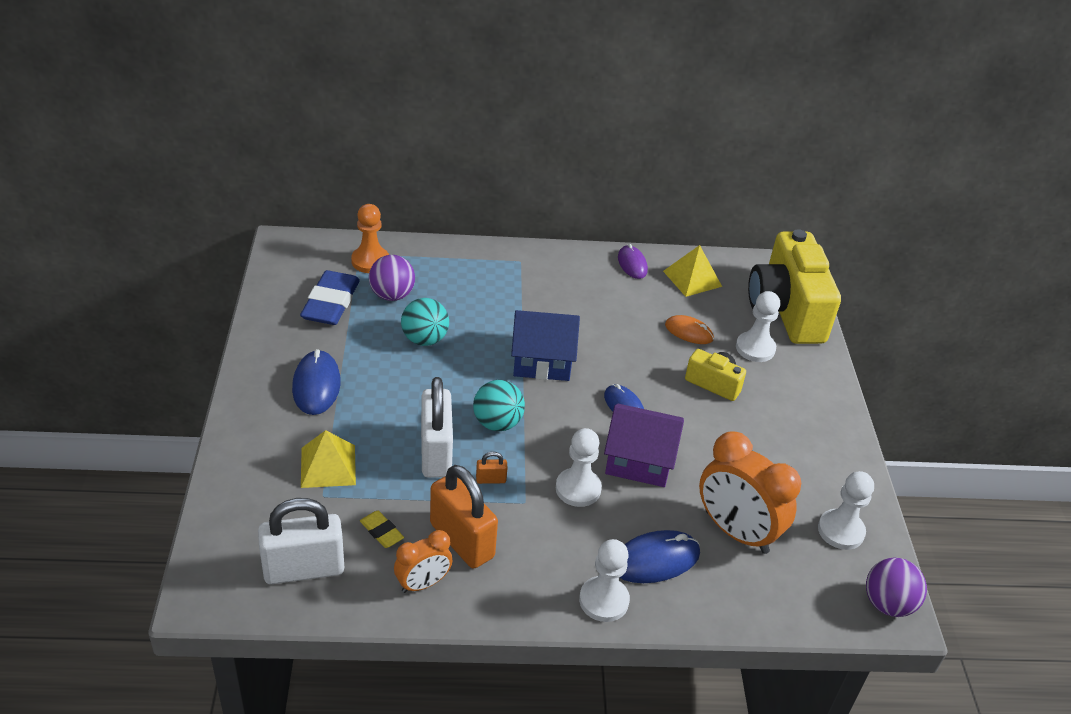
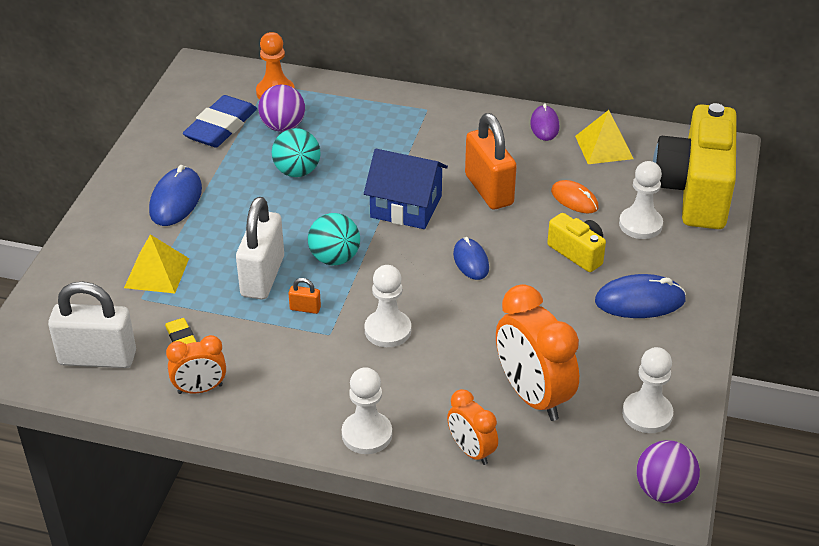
camera: 20 degrees right, 0 degrees up
(462, 540) = (253, 358): orange padlock -> orange padlock (489, 190)
(639, 460) = (463, 314): purple house -> none
(655, 560) = (435, 407): blue mouse -> blue mouse (639, 301)
(706, 598) = (471, 451): none -> orange clock

